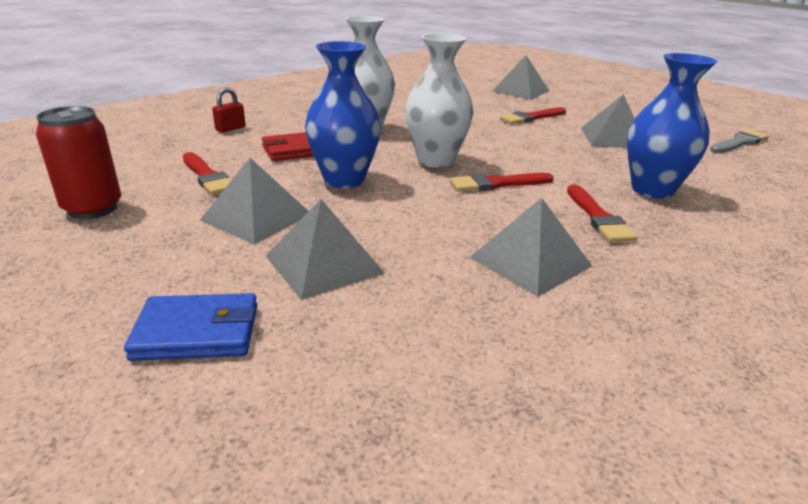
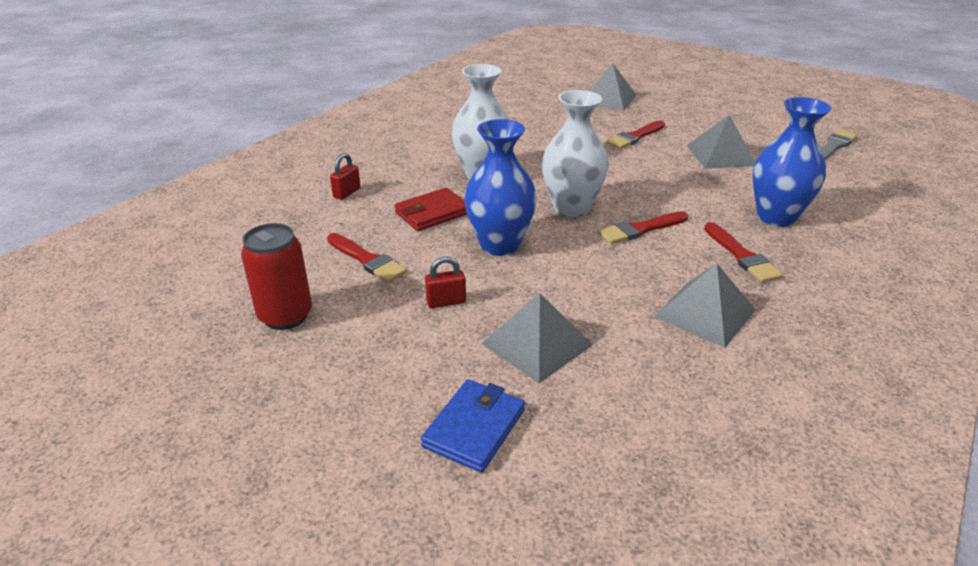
camera: 10 degrees left, 5 degrees up
(197, 332) = (474, 428): blue wallet -> blue wallet turned 45 degrees counterclockwise
(256, 217) = (446, 302): grey pyramid -> red padlock

